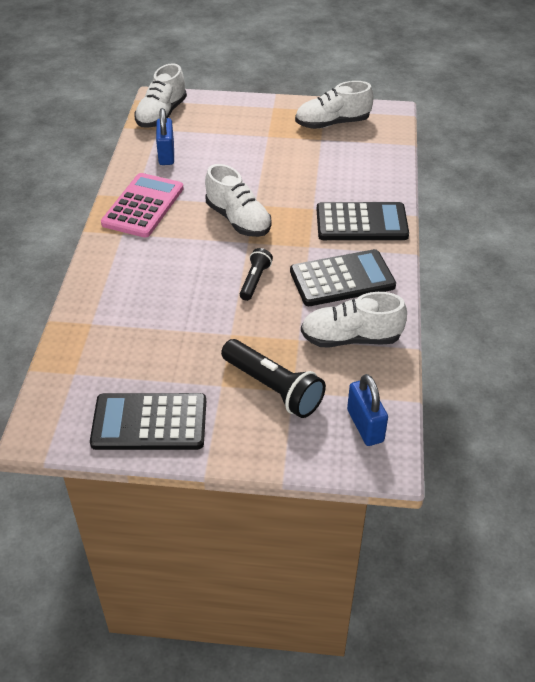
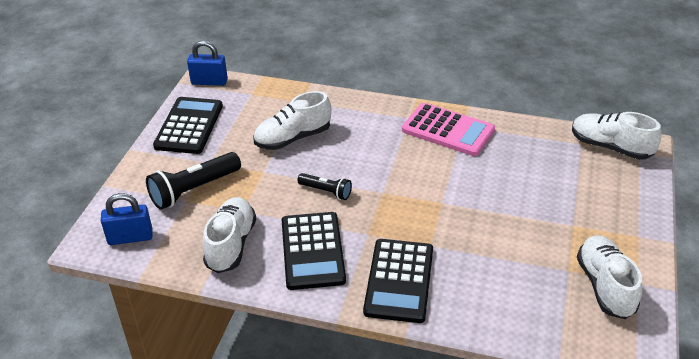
camera: 100 degrees right, 5 degrees down
(166, 155) = (533, 147): blue padlock -> blue padlock (209, 82)
(238, 220) = (418, 188): white shoe -> white shoe (293, 138)

